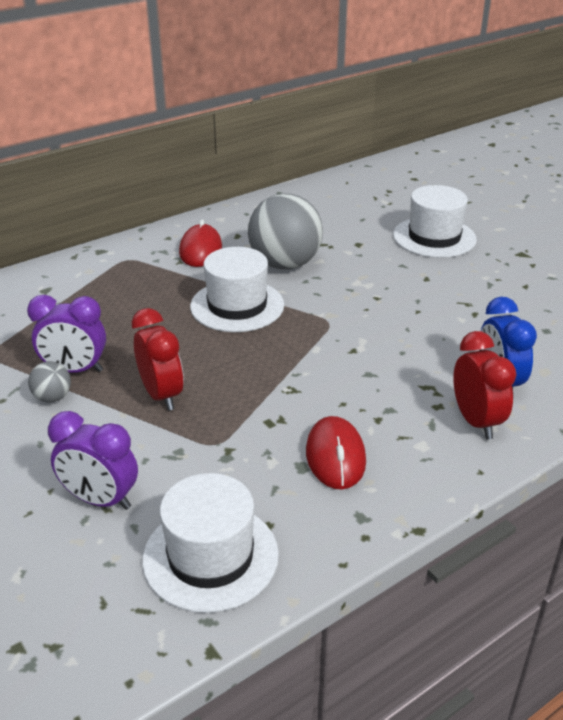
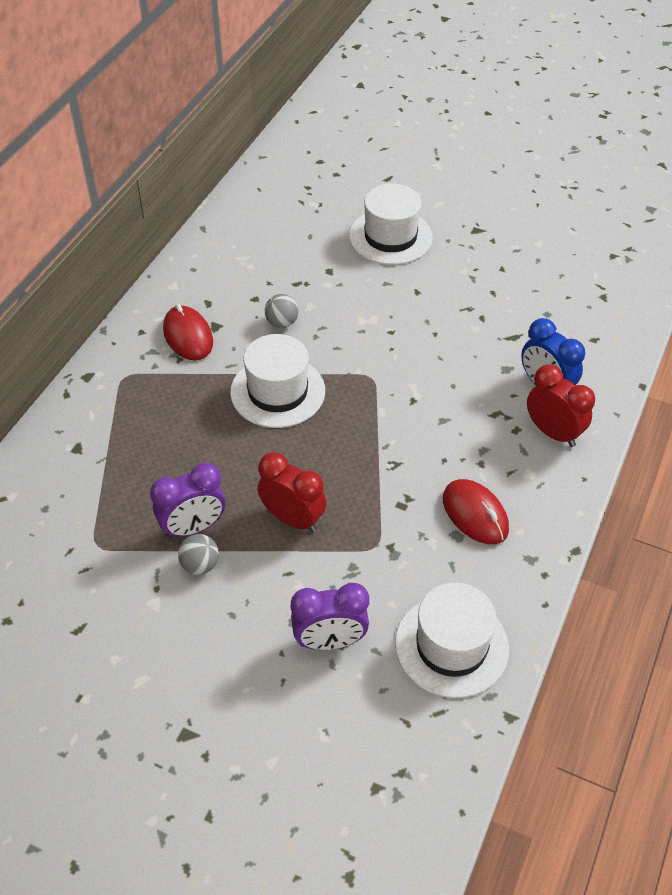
camera: 30 degrees left, 15 degrees up
(285, 264) = (282, 323): grey ball -> grey ball, size x0.44

